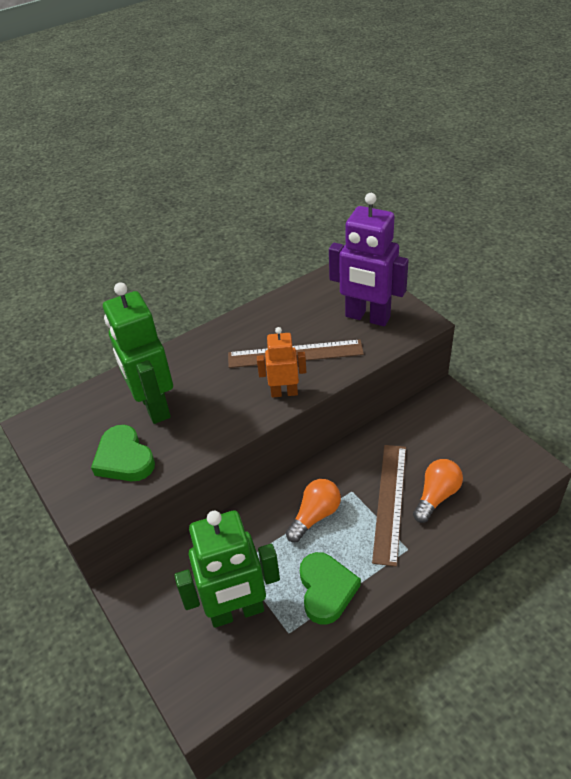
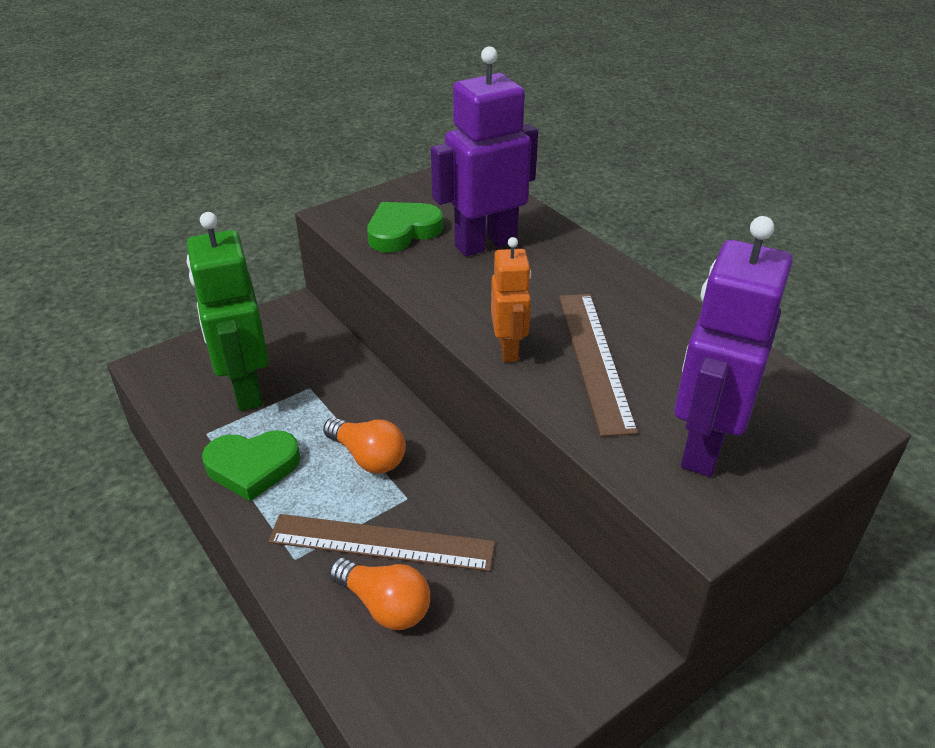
camera: 85 degrees right, 5 degrees down
(154, 406) = (485, 244): green robot -> purple robot

